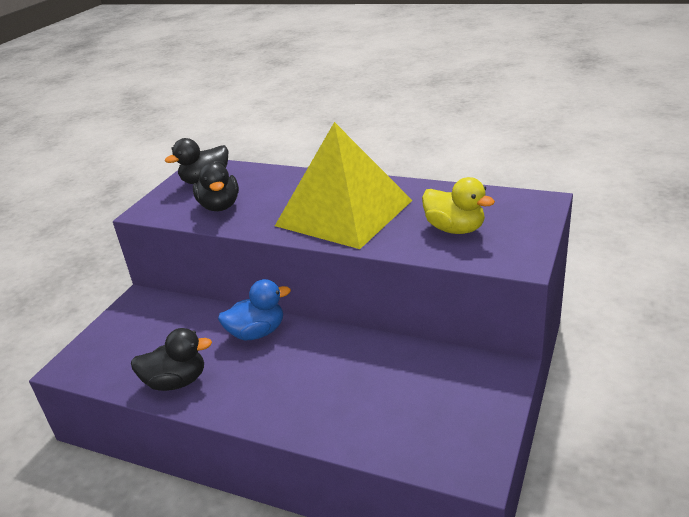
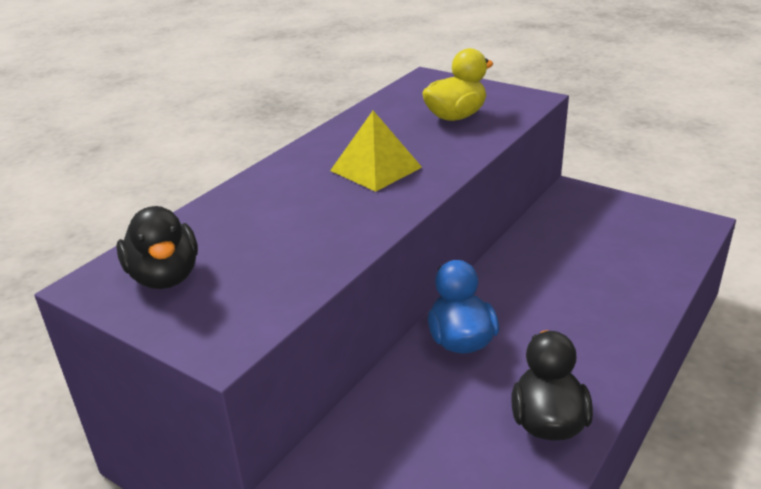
camera: 80 degrees left, 0 degrees up
(220, 206) = (276, 261): black duck -> none
(344, 213) = (376, 169): yellow pyramid -> yellow pyramid, size x0.50

